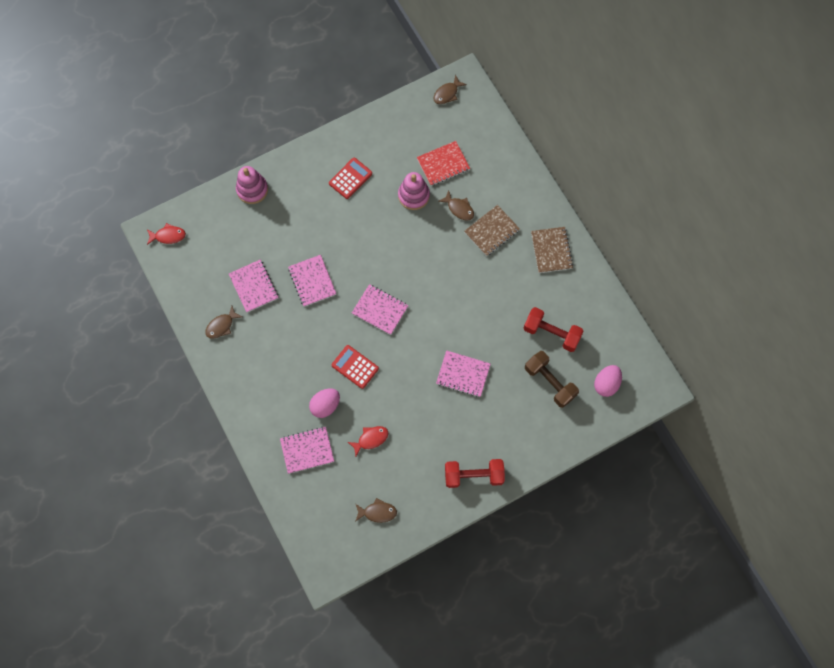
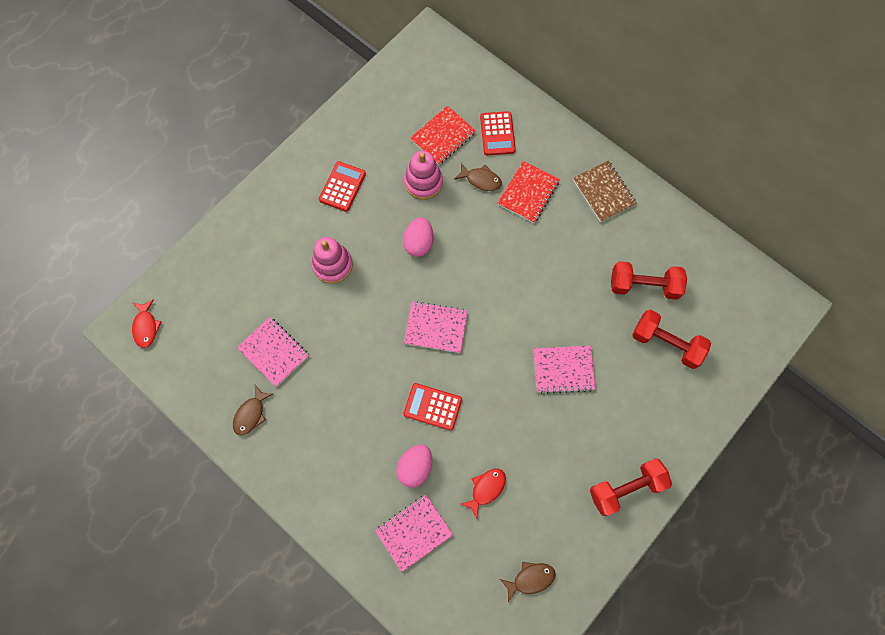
camera: 20 degrees left, 0 degrees up
(168, 236) = (146, 327): red fish -> red fish turned 105 degrees clockwise
(252, 189) = (230, 237): pink stacking toy -> pink stacking toy (332, 265)
(312, 281) = (342, 321): pink notebook -> none
(447, 93) = (416, 58): brown fish -> none
(486, 176) = (497, 134): none -> red calculator
(491, 231) = (528, 193): brown notebook -> red notebook
(550, 382) = (666, 343): brown dumbbell -> red dumbbell
(606, 384) = (729, 322): pink egg -> pink egg (419, 243)

